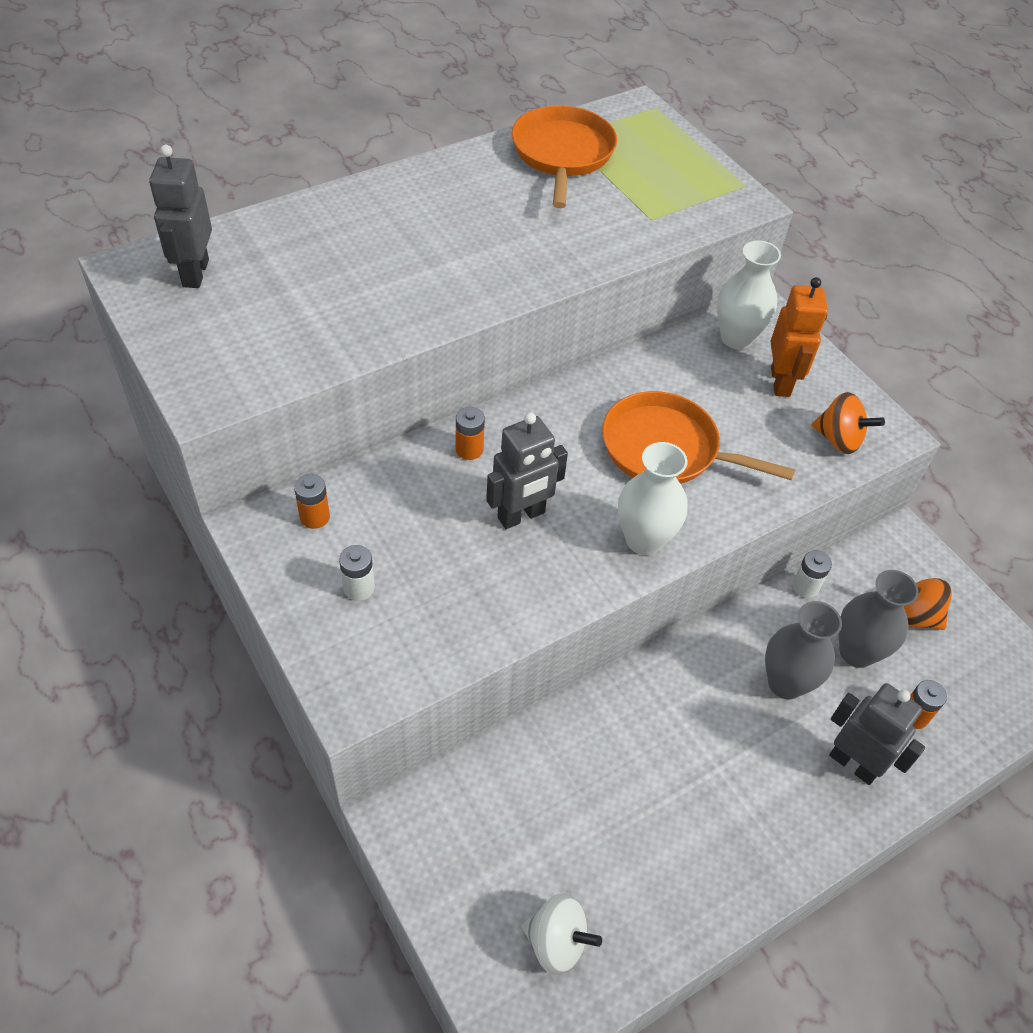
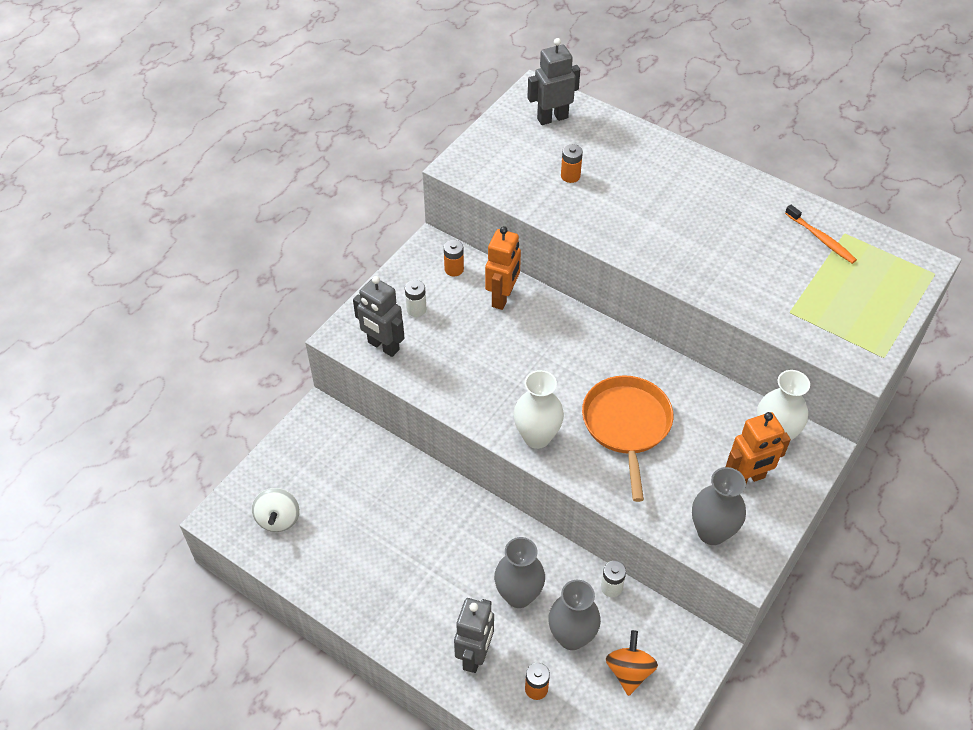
camera: 70 degrees right, 0 degrees up
(400, 484) = (503, 297): none -> orange robot
(469, 449) = (553, 320): orange battery -> orange battery (570, 176)
(521, 516) = (516, 365): grey robot -> grey robot (383, 346)
(562, 154) = (820, 238): orange pan -> orange toothbrush
(838, 440) = (711, 532): orange spinning top -> grey vase

